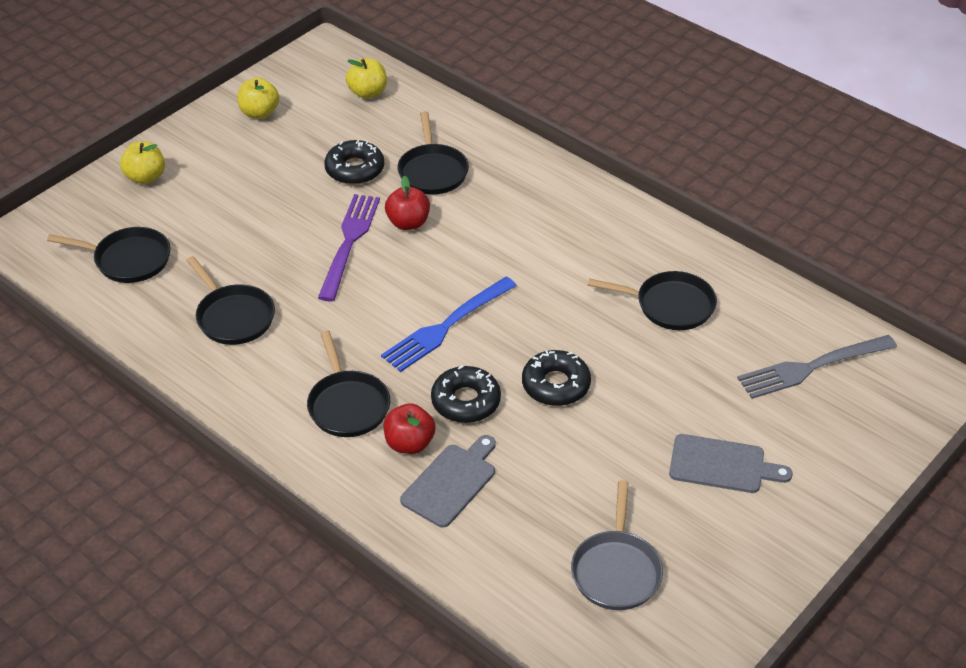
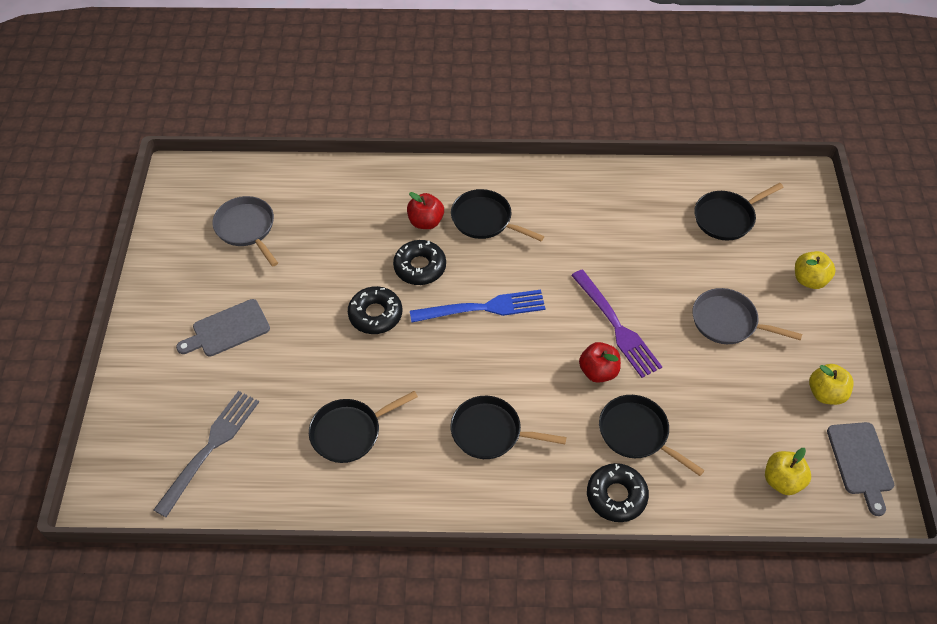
camera: 140 degrees right, 10 degrees up
(233, 317) = (616, 226): black pan -> black pan (490, 432)
(256, 191) = (728, 322): none -> grey pan
(355, 169) = (691, 392): black donut -> black donut (616, 496)
(446, 327) = (484, 308): blue fork -> blue fork turned 75 degrees clockwise
(451, 482) = (380, 216): grey cutting board -> grey cutting board (860, 462)

